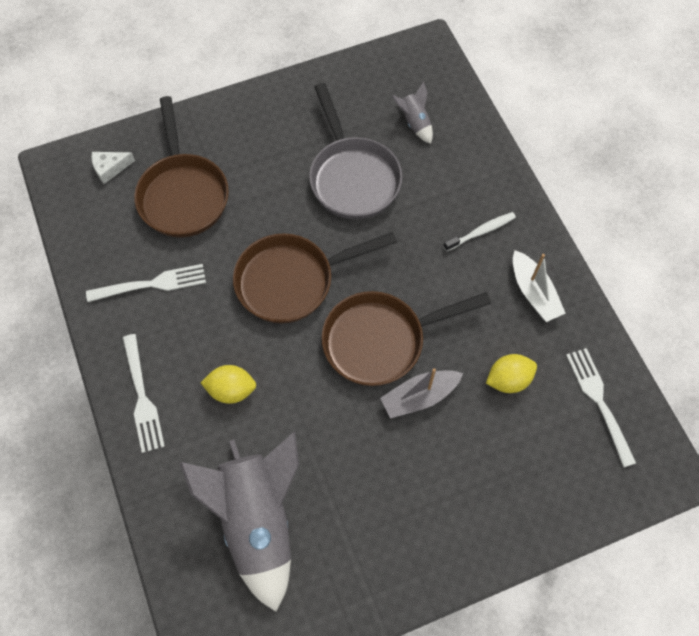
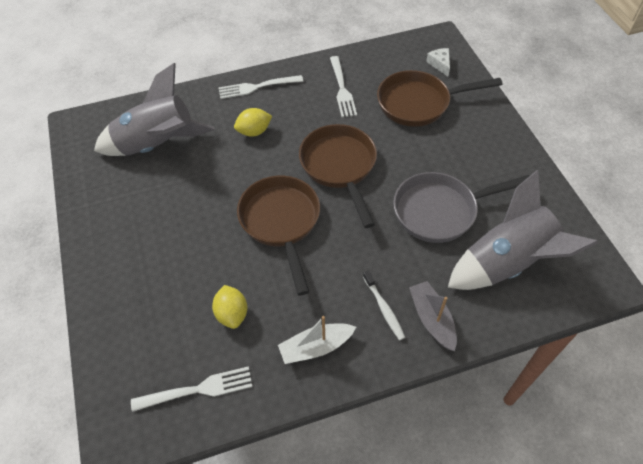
camera: 95 degrees right, 10 degrees down
(231, 390) = (254, 131): yellow lemon -> yellow lemon turned 60 degrees clockwise
(414, 123) = (507, 263): grey rocket -> grey rocket, size x2.34
(419, 397) = (228, 245): grey boat -> grey boat (432, 319)

